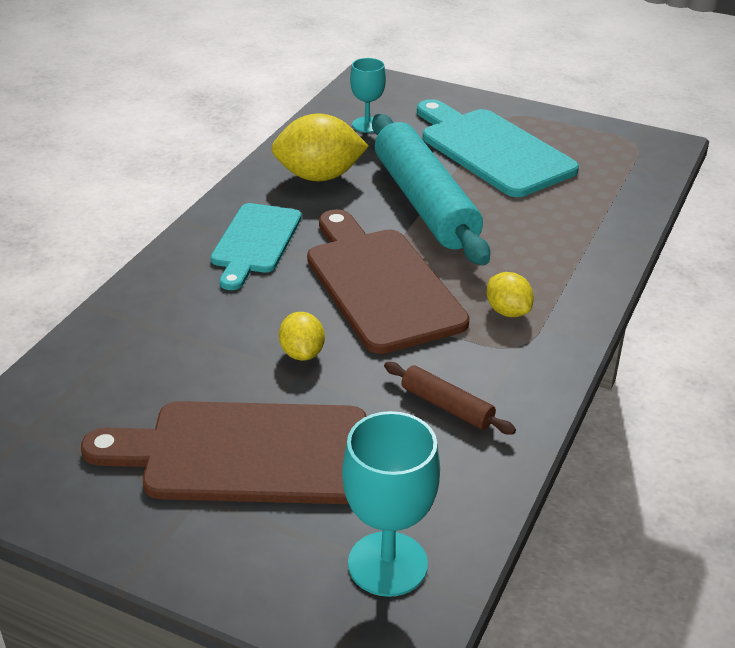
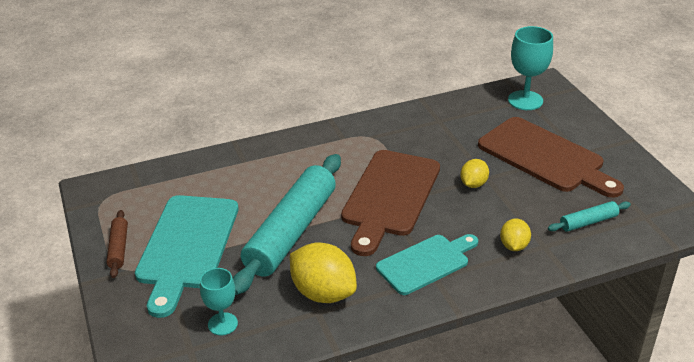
camera: 135 degrees left, 0 degrees up
(104, 381) = (588, 222): none -> turquoise rolling pin
(447, 406) = (436, 131): brown rolling pin -> brown rolling pin (118, 248)
(507, 311) = (349, 151): yellow lemon -> yellow lemon (514, 246)

